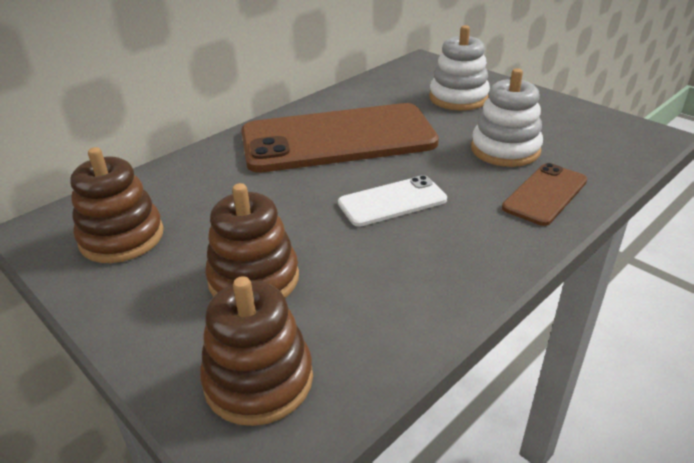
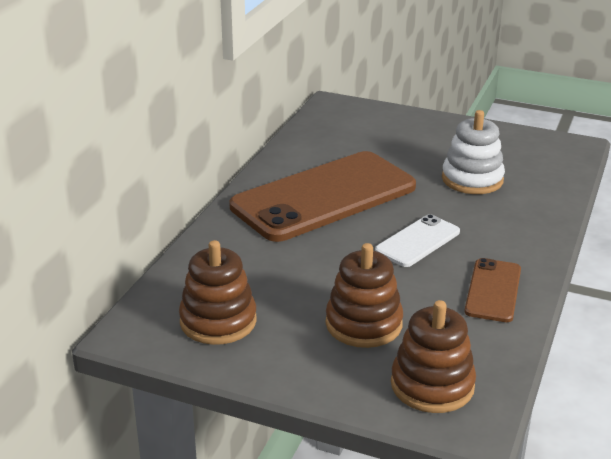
camera: 25 degrees left, 5 degrees down
(458, 98) = (397, 138): white stacking toy -> none
(545, 194) = (528, 210): brown phone -> brown phone (493, 290)

